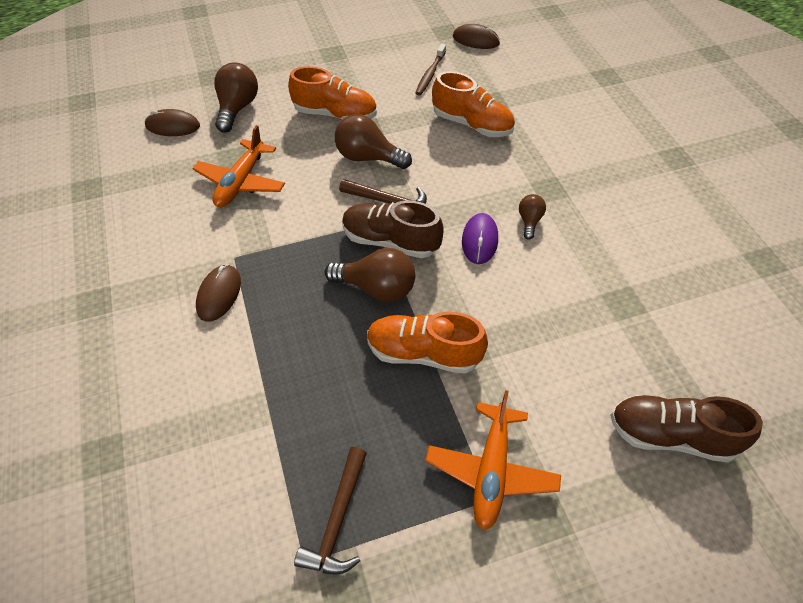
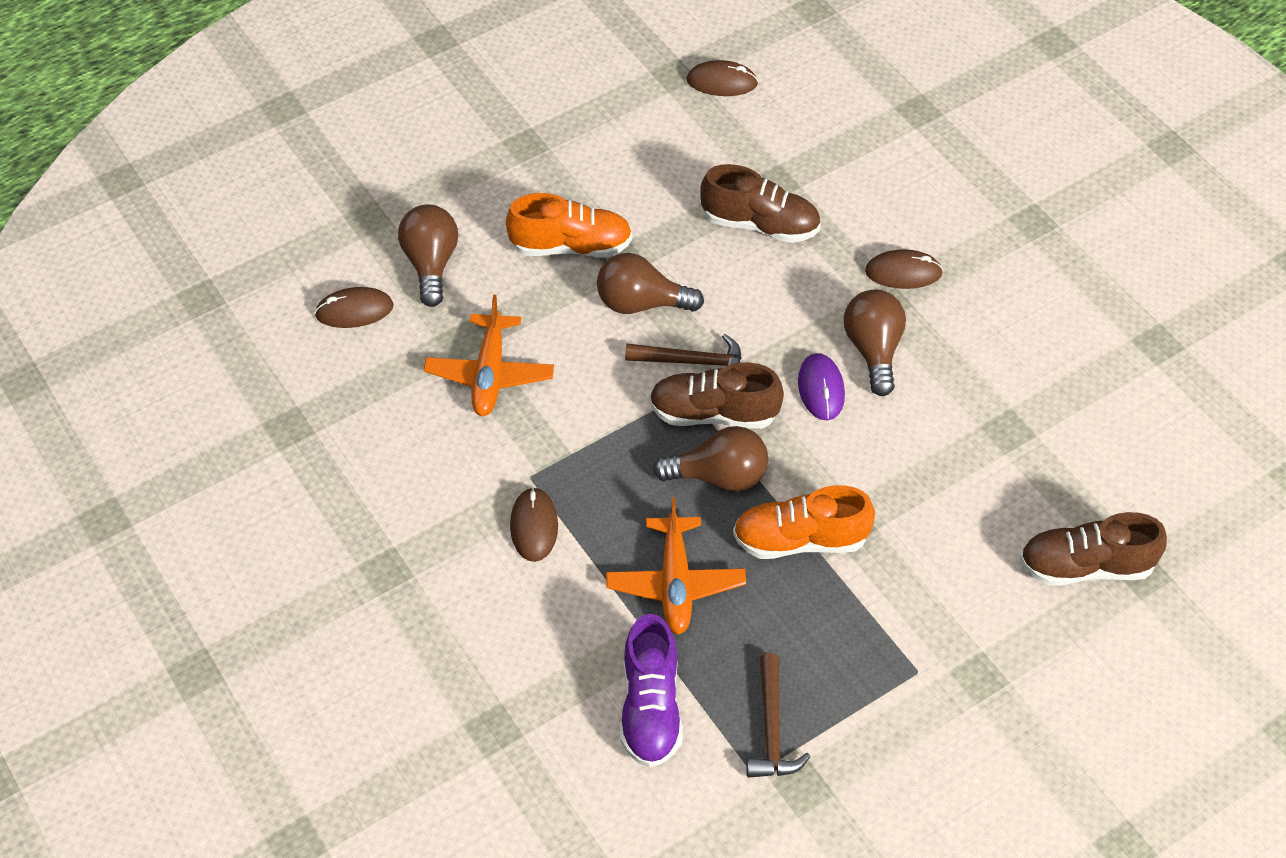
camera: 15 degrees left, 0 degrees up
(240, 471) = (650, 708): none -> purple shoe
(430, 74) = (677, 154): brown toothbrush -> none
(472, 124) = (760, 225): orange shoe -> brown shoe
(491, 470) = (911, 645): orange plane -> orange plane (675, 583)
(529, 221) = (873, 350): brown light bulb -> brown light bulb, size x1.82
(568, 173) = (903, 272): none -> brown mouse

